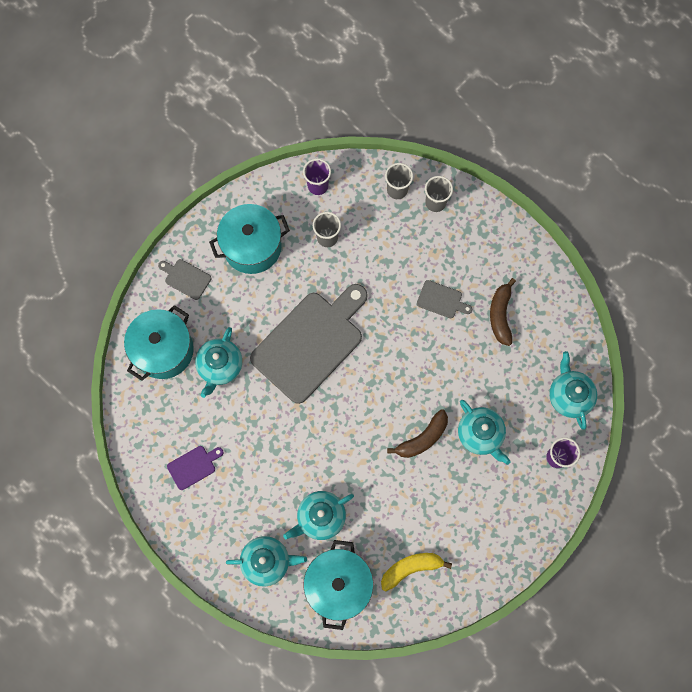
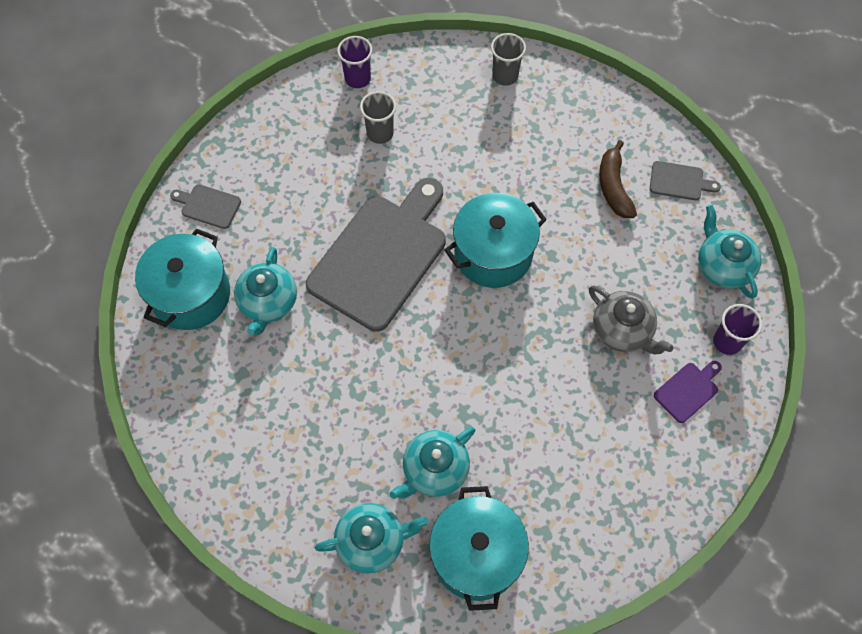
camera: 10 degrees left, 10 degrees down
(193, 466) = (251, 433): purple cutting board -> purple cutting board (688, 390)
(252, 246) = (287, 157): turquoise pot -> turquoise pot (493, 254)
(397, 190) = (455, 69): grey cup -> none
(411, 568) = (570, 516): yellow banana -> none
(422, 438) = (549, 348): brown banana -> none
(441, 300) = (537, 181): grey cutting board -> grey cutting board (679, 181)
(480, 434) = (622, 330): turquoise teapot -> grey teapot

